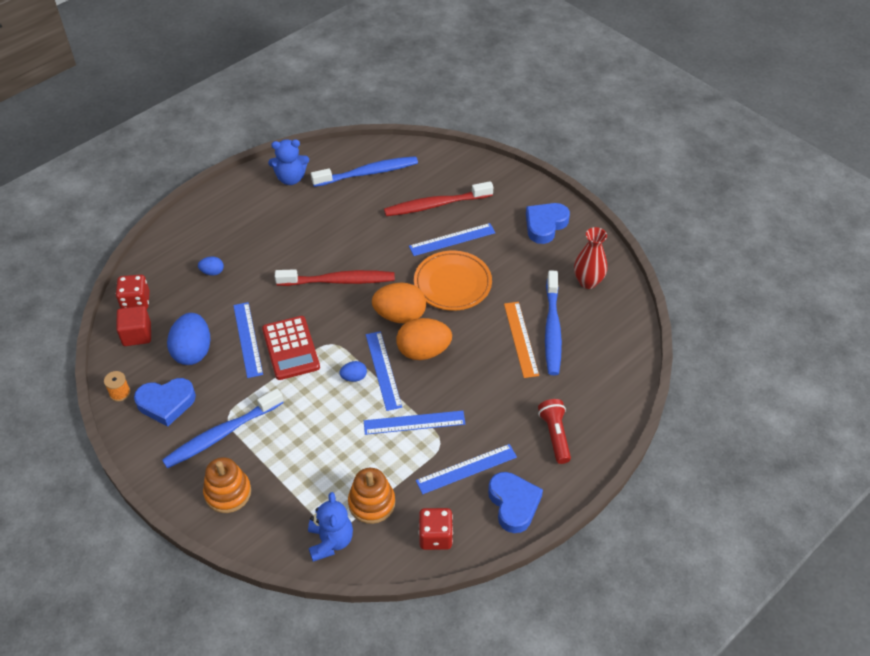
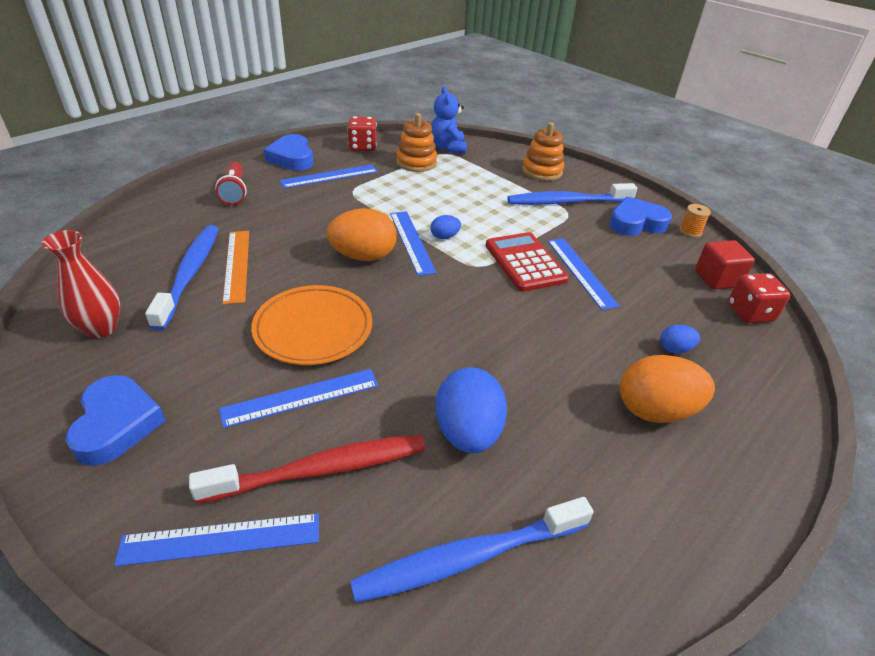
camera: 175 degrees right, 10 degrees down
(193, 351) = (638, 262): blue egg -> blue egg (468, 432)
(221, 434) = (567, 202): blue toothbrush -> blue toothbrush turned 150 degrees counterclockwise
(291, 178) = (636, 539): blue teddy bear -> none
(339, 281) = (484, 335): red toothbrush -> none
(400, 315) = (392, 292): orange egg -> orange egg (655, 411)
(414, 423) = (377, 204): blue ruler -> blue ruler (221, 539)
(545, 225) = (117, 424): blue heart -> blue heart turned 45 degrees counterclockwise

